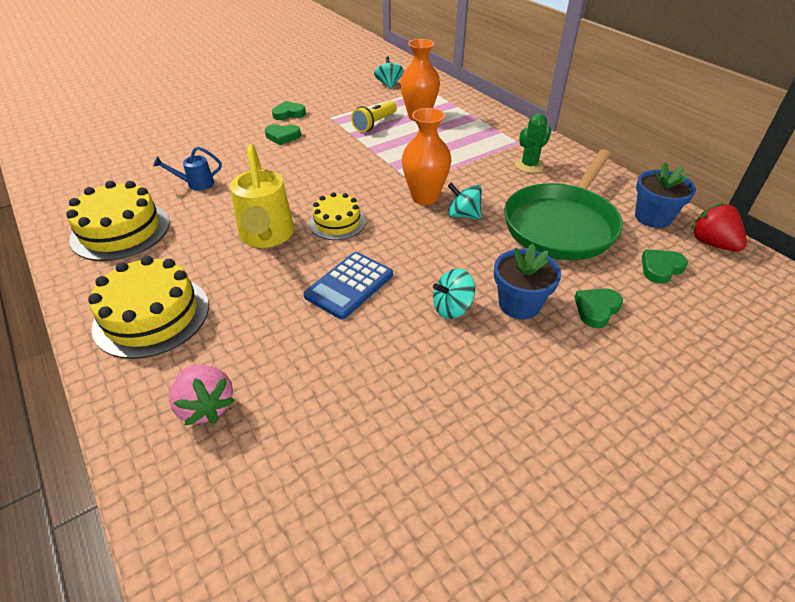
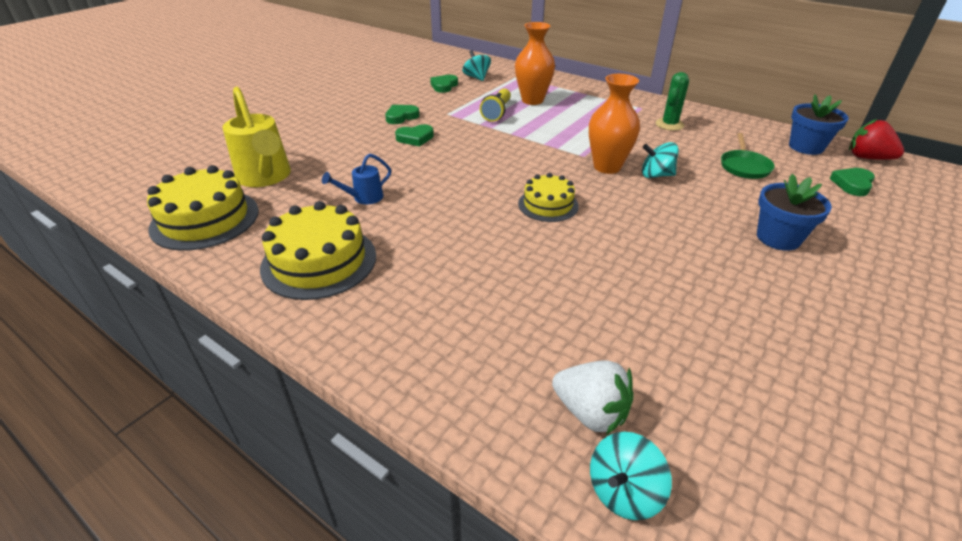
camera: 20 degrees left, 5 degrees down
(152, 315) = (440, 338): yellow cake -> yellow cake (205, 219)
(206, 406) = (590, 412): pink strawberry -> white strawberry
(266, 237) = (490, 232): yellow watering can -> yellow watering can (266, 178)
(349, 285) = (616, 258): blue calculator -> none
(452, 308) = (727, 255): turquoise spinning top -> turquoise spinning top (623, 491)
(561, 225) = (744, 166): green pan -> green pan, size x0.46
(596, 309) = (840, 227): green heart -> green heart (444, 86)

